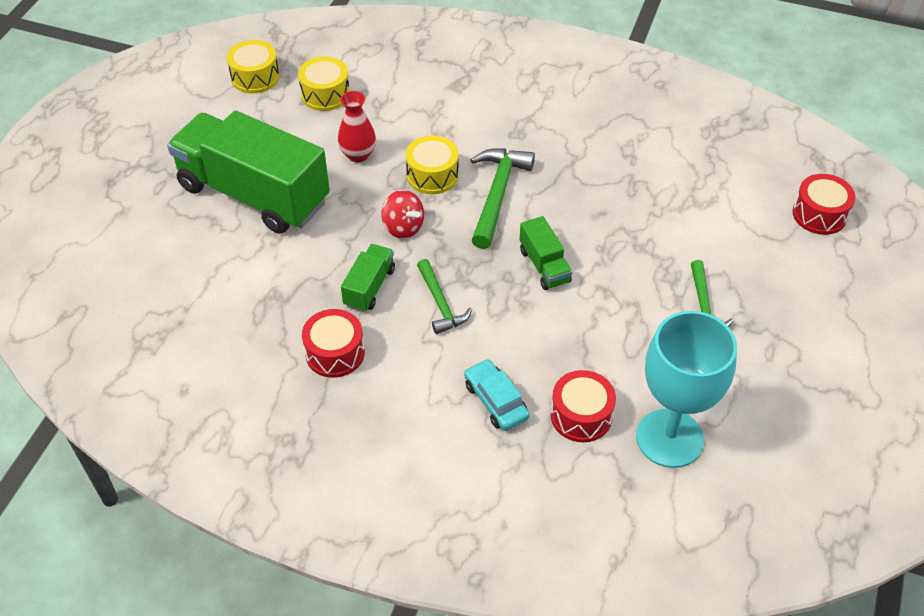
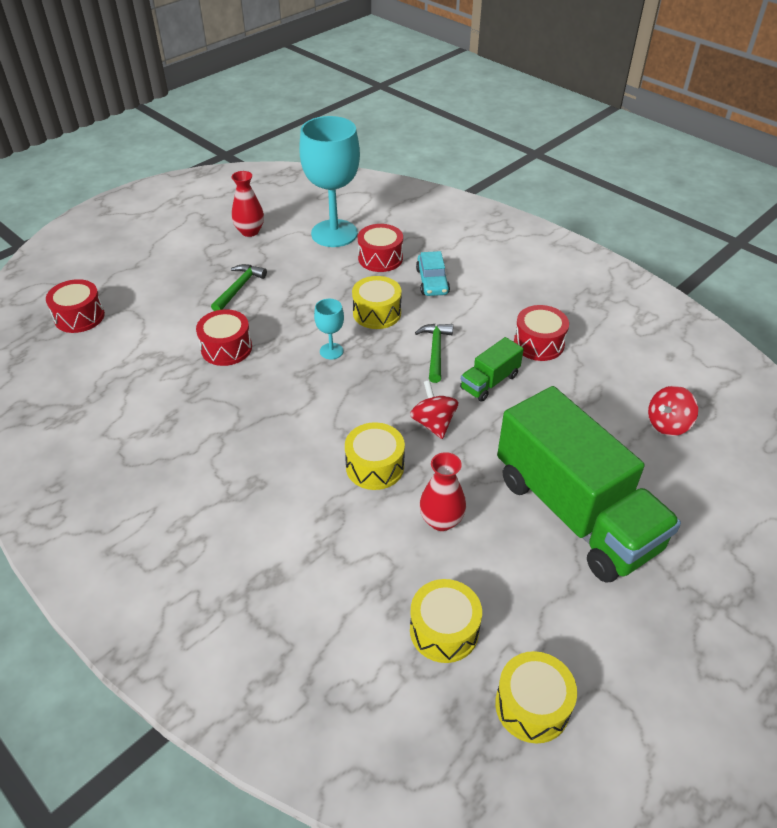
camera: 155 degrees left, 5 degrees down
(181, 301) = (668, 424): none -> red spinning top
(497, 195) = (325, 424): green hammer -> none
(530, 329) = (377, 313): none -> yellow drum
(544, 266) = (331, 351): green truck -> turquoise goblet
(646, 233) = (226, 348): none -> red drum
(775, 399) = (250, 231): none -> red vase

